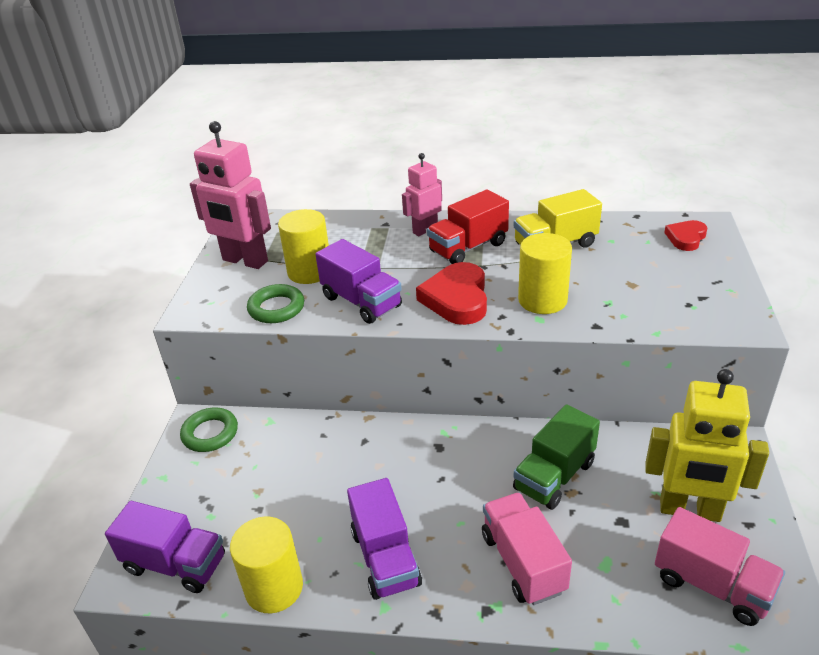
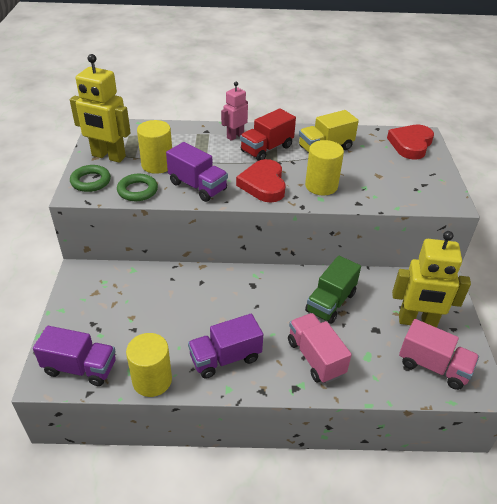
camera: 10 degrees left, 5 degrees up
(210, 433) = (91, 279): green ring -> green ring (91, 181)
(244, 261) = (108, 156): pink robot -> yellow robot
(385, 558) = (225, 358): purple truck -> purple truck turned 90 degrees clockwise
(686, 238) = (410, 144): red heart -> red heart, size x1.68

